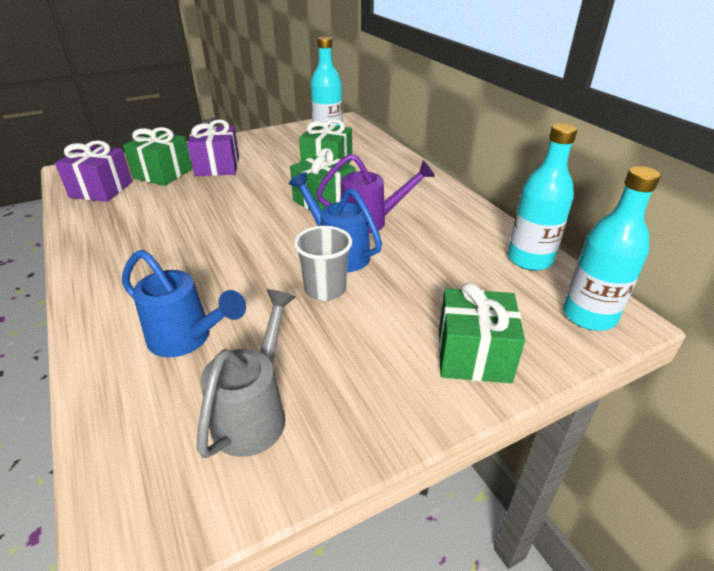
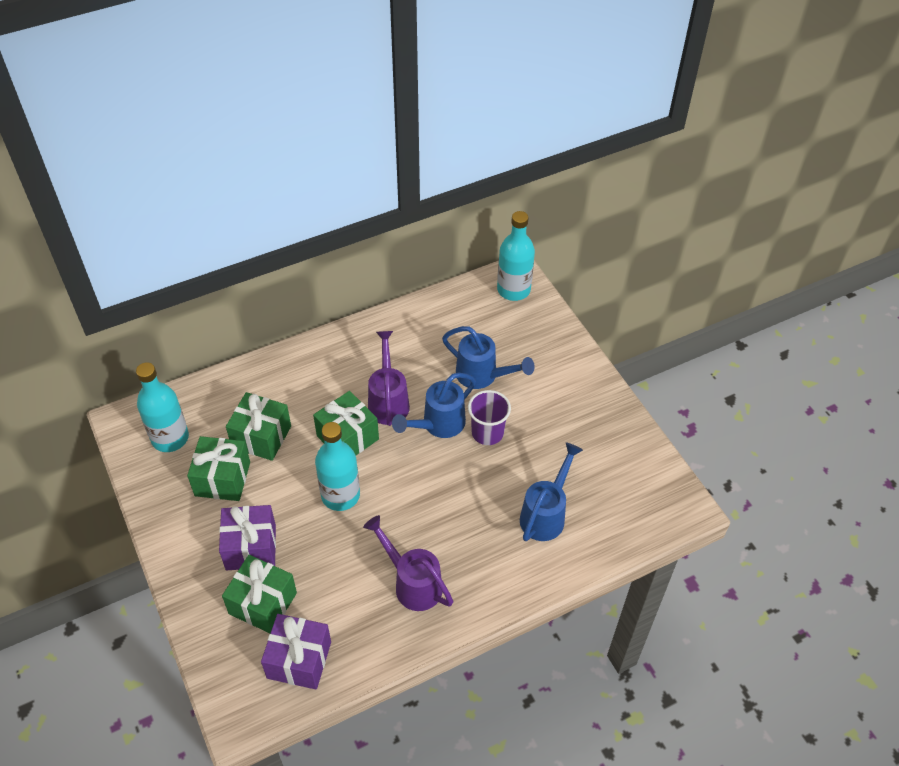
camera: 90 degrees left, 15 degrees up
(142, 240) = (412, 582): none -> purple watering can
(255, 412) = (605, 465): grey watering can -> none
(325, 289) = (487, 433): grey cup -> purple cup
(417, 286) = (483, 376): none -> blue watering can
(473, 355) = (552, 354): green gift -> green gift (222, 479)
(529, 259) = (449, 305): turquoise bottle -> turquoise bottle (340, 495)

